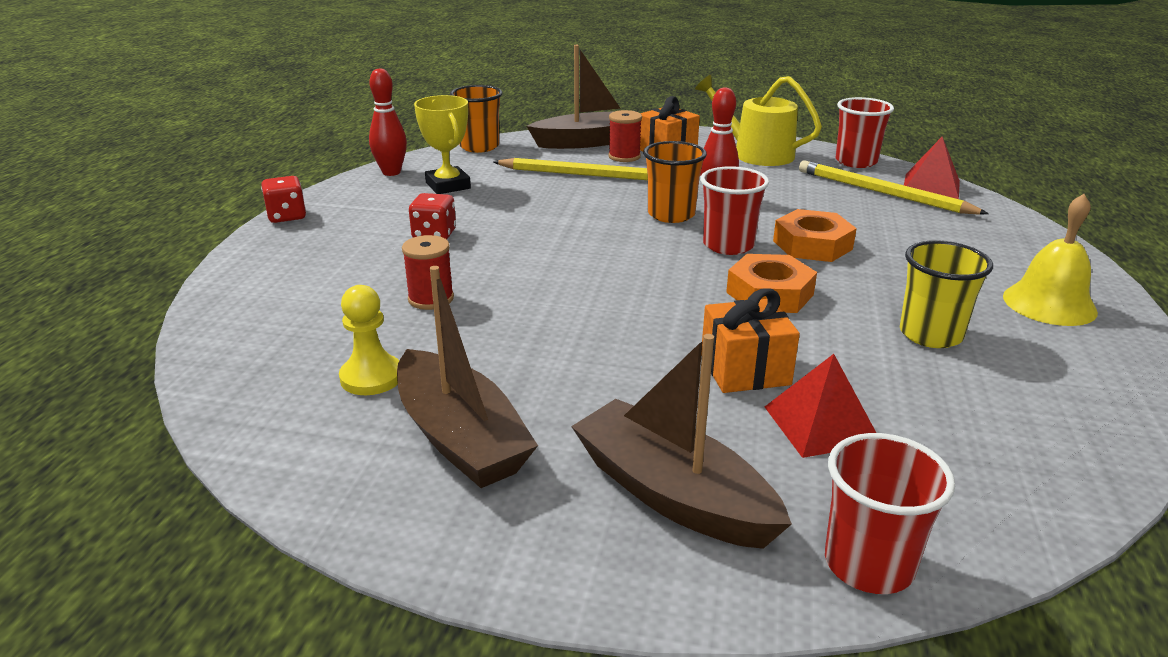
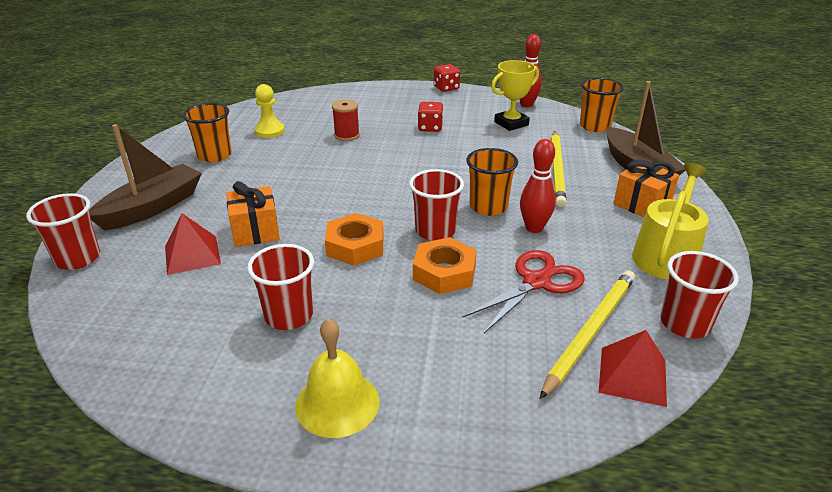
camera: 85 degrees right, 5 degrees up
(460, 438) = (214, 155): brown boat -> orange cup
(624, 157) = (610, 184): red spool -> none
(816, 205) = (536, 282): none -> red scissors
(930, 334) = (289, 316): yellow cup -> red cup

